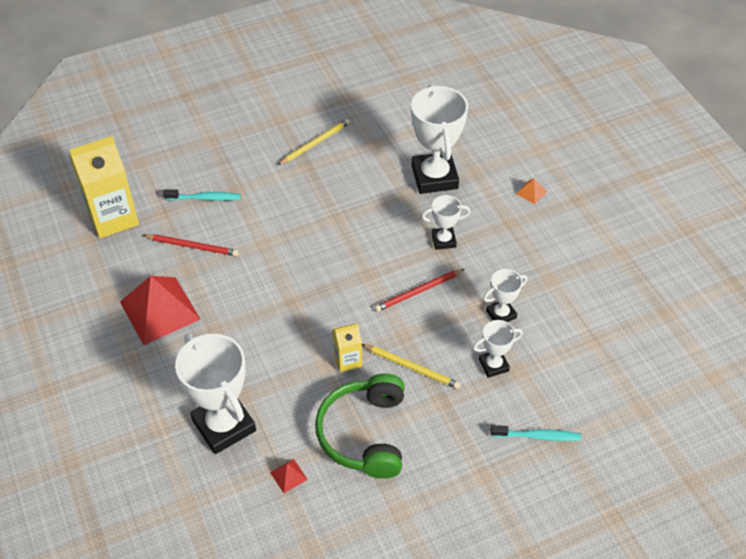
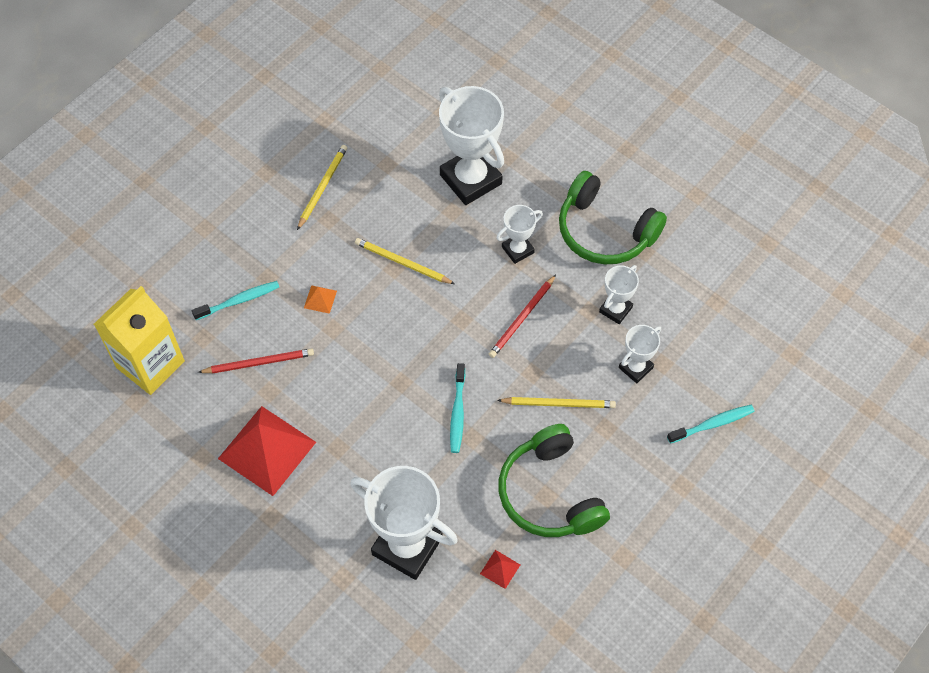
camera: 25 degrees left, 10 degrees up
(324, 341) = (457, 413): none -> turquoise toothbrush
(345, 217) = (402, 263): none -> yellow pencil
(348, 360) = (492, 423): yellow carton -> none
(525, 252) = (605, 231): none -> green headphones
(531, 192) = (578, 159): orange pyramid -> orange pyramid (320, 299)

